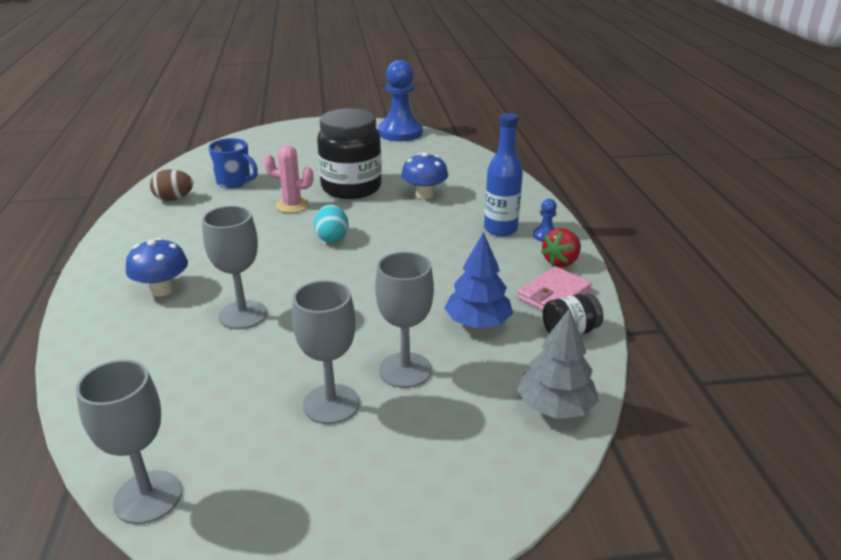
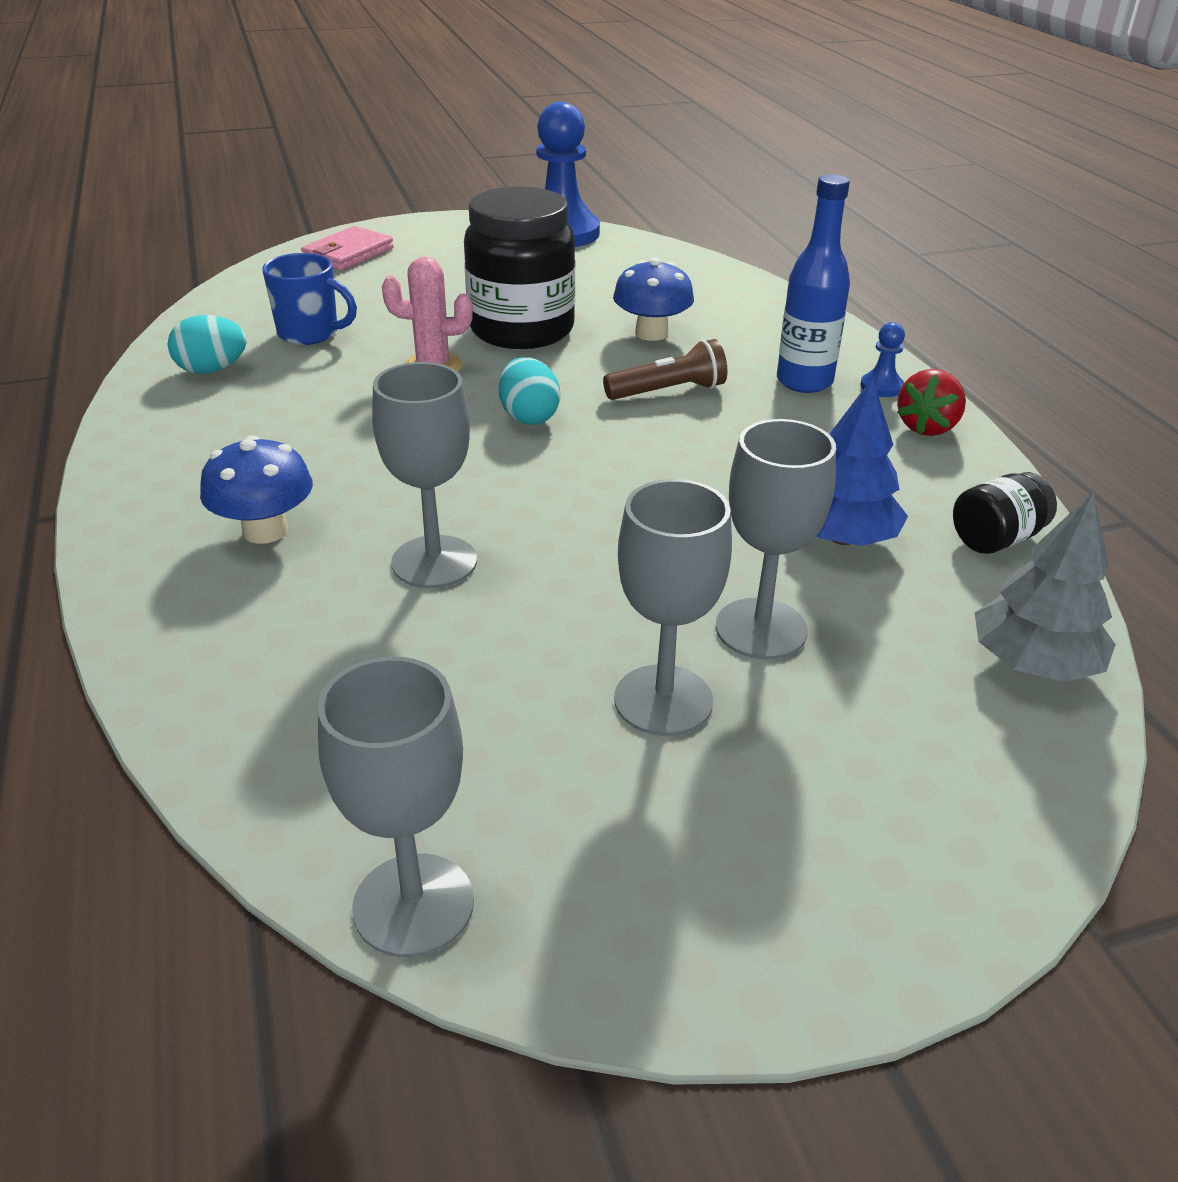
camera: 10 degrees left, 5 degrees up
(174, 199) = (212, 370): brown egg -> turquoise egg
(418, 229) = (668, 391): none -> brown flashlight
(554, 294) = (941, 481): pink wallet -> pink wallet (348, 254)

